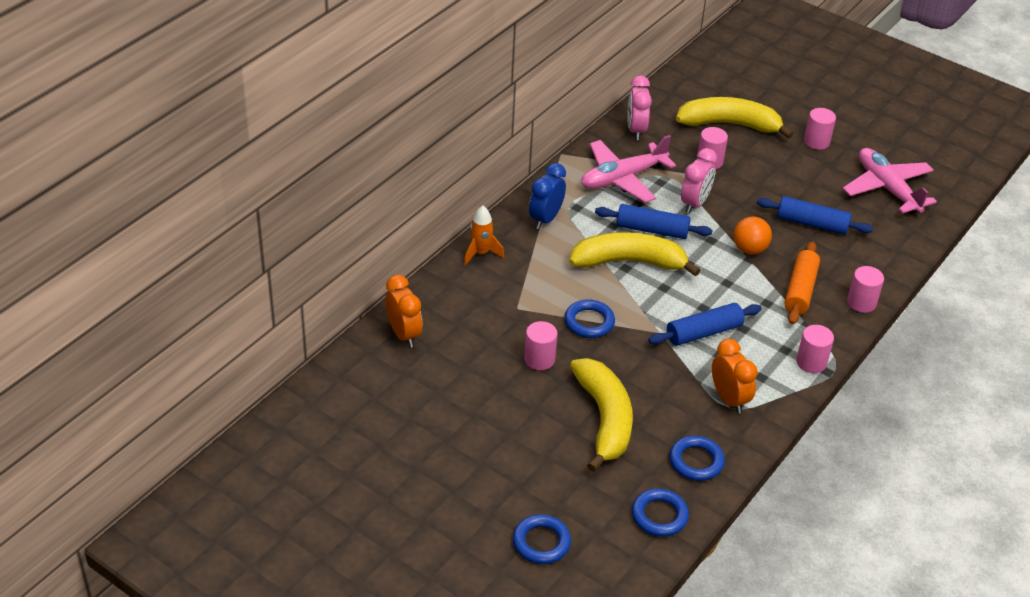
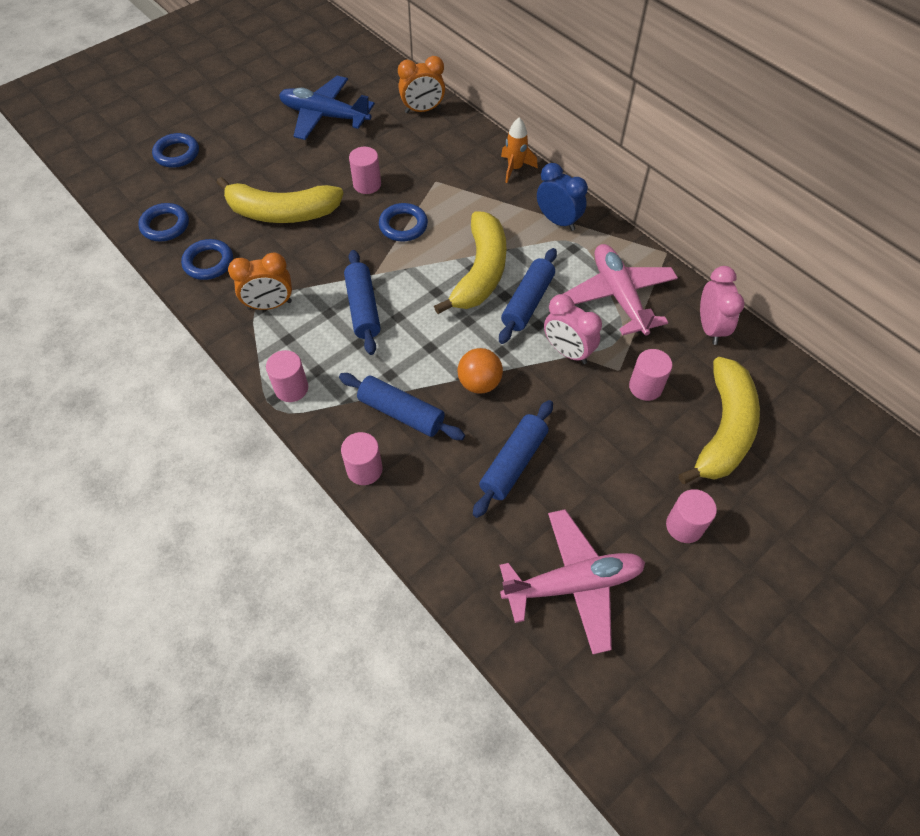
camera: 105 degrees right, 15 degrees up
(435, 417) = (325, 116): none -> blue plane
(636, 130) = (710, 328): pink clock -> pink clock turned 75 degrees clockwise
(800, 290) = (401, 413): orange rolling pin -> blue rolling pin

